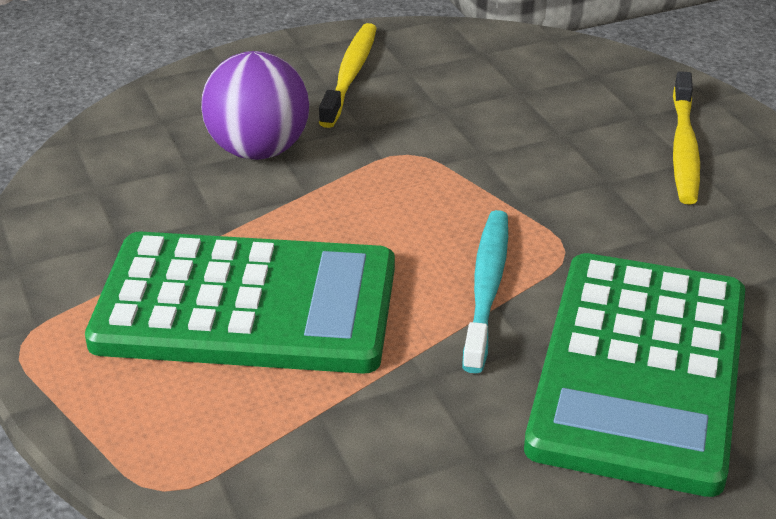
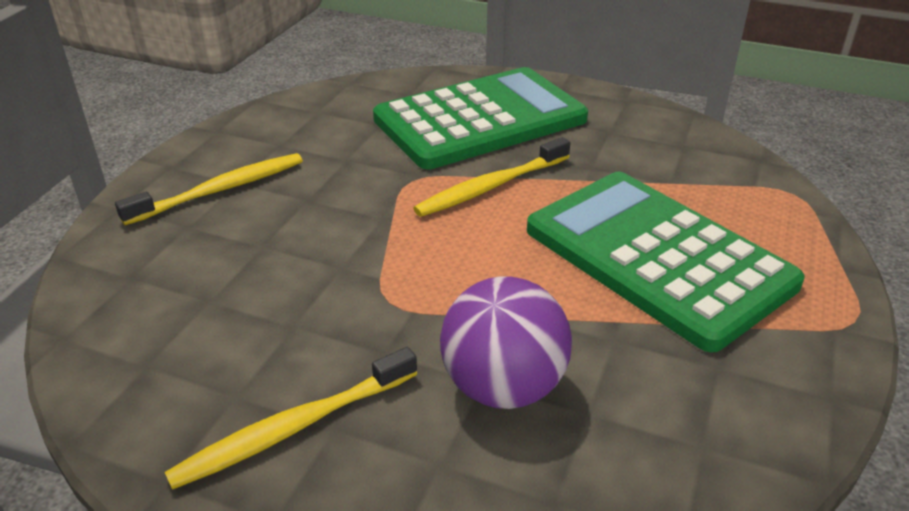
camera: 135 degrees left, 0 degrees up
(487, 287) = (491, 187): turquoise toothbrush -> yellow toothbrush

